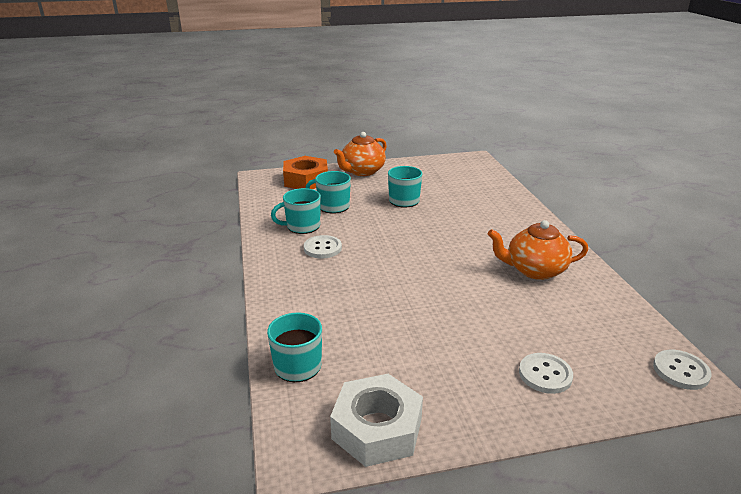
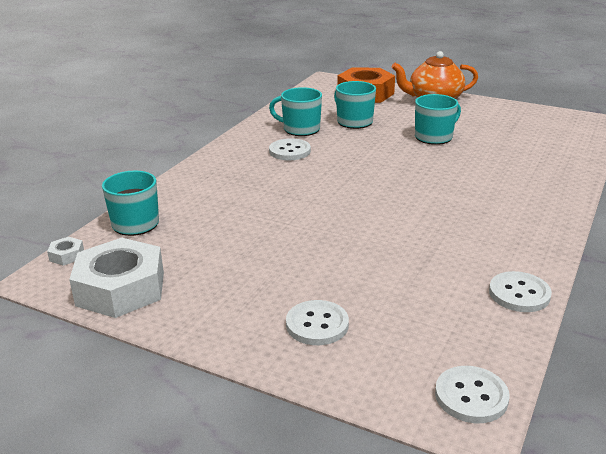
camera: 40 degrees right, 0 degrees up
(282, 427) = (67, 255): none -> white nut
(534, 270) = (468, 242): orange teapot -> none
(606, 292) = (519, 294): none -> white button

